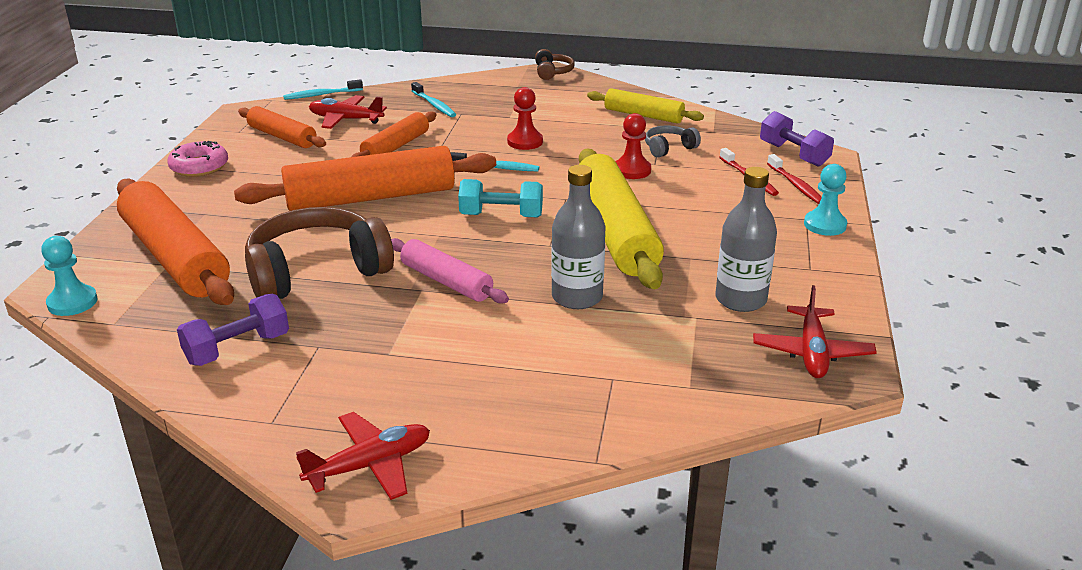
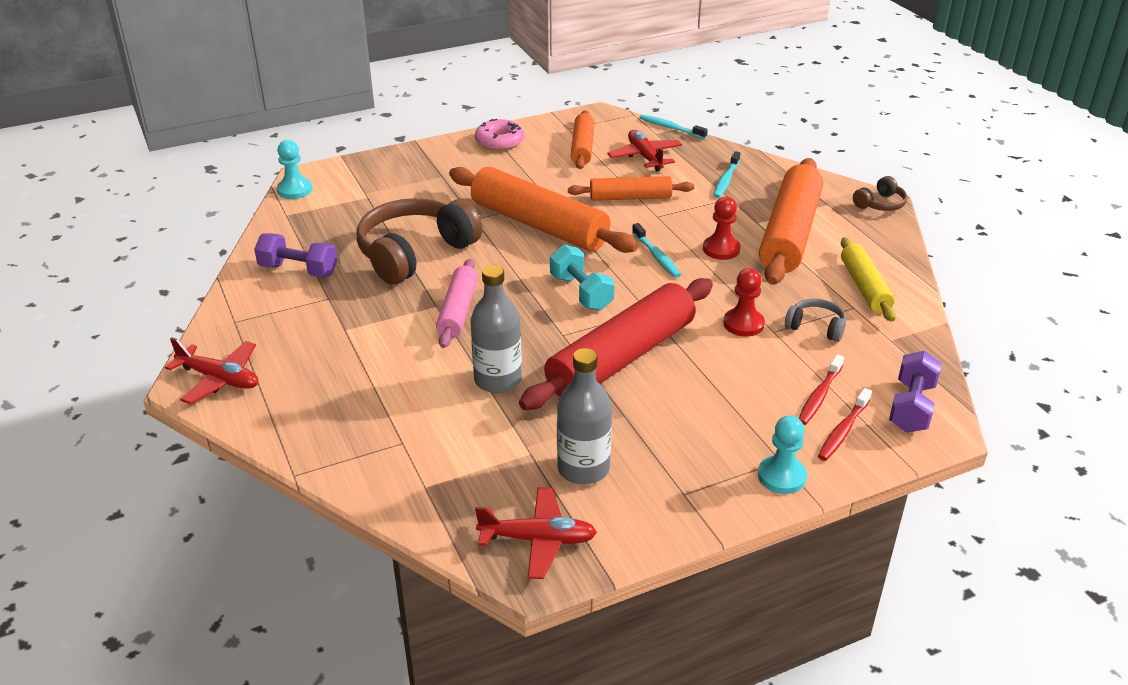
camera: 55 degrees right, 5 degrees up
(175, 257) = (377, 195): orange rolling pin -> orange rolling pin (789, 233)
(316, 271) = (415, 253): brown headphones -> brown headphones turned 75 degrees counterclockwise
(615, 232) = (621, 358): yellow rolling pin -> red rolling pin
(812, 352) = (538, 540): red plane -> red plane turned 150 degrees counterclockwise

